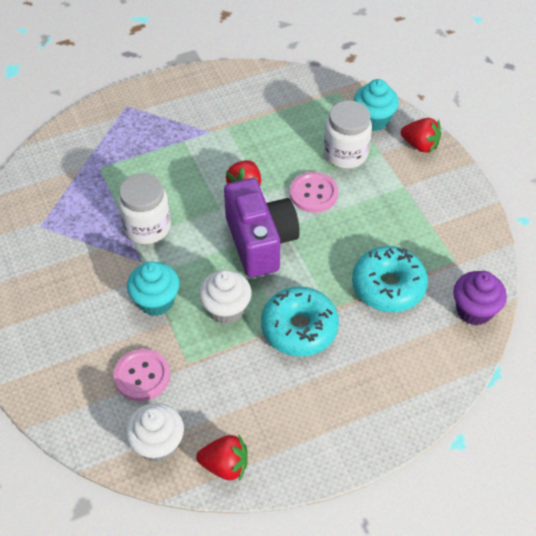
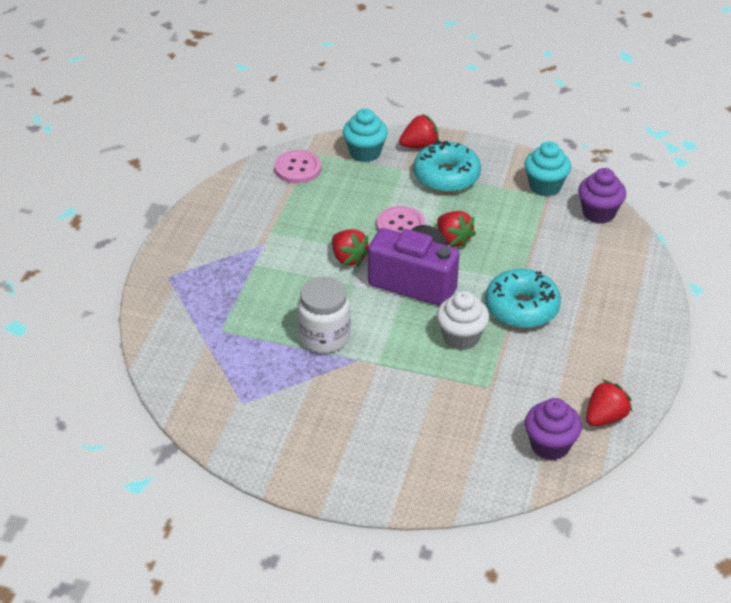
camera: 50 degrees left, 10 degrees down
(142, 376) = (475, 420): pink button -> pink button (298, 168)
(156, 301) = (408, 373): turquoise cupcake -> turquoise cupcake (545, 186)
(158, 444) = (550, 445): white cupcake -> purple cupcake
(333, 235) = (453, 239): none -> red strawberry
(345, 154) = (381, 186): white jar -> none
(388, 286) = (532, 240): turquoise donut -> turquoise donut (446, 176)

